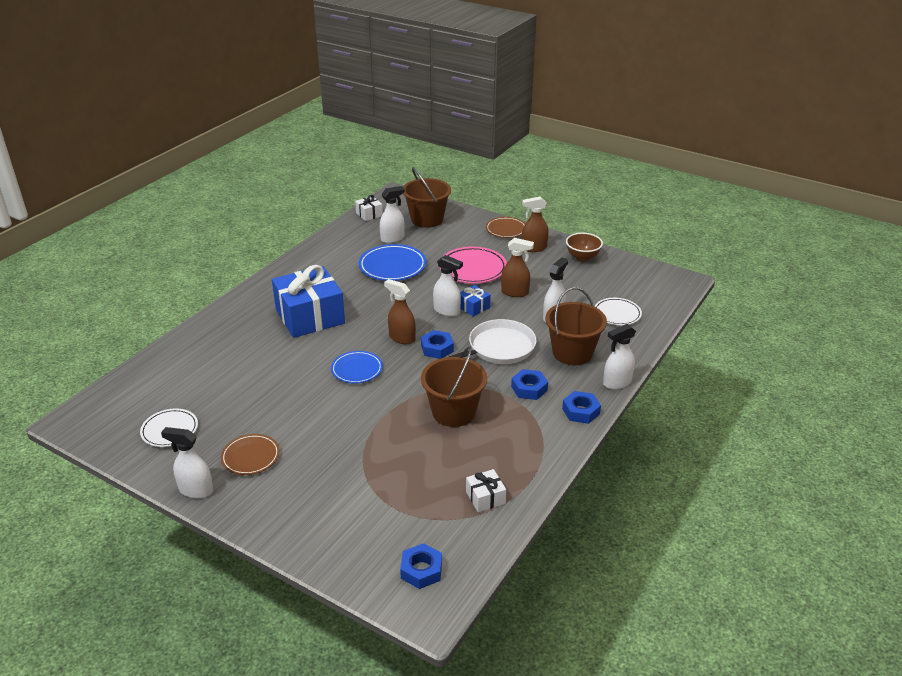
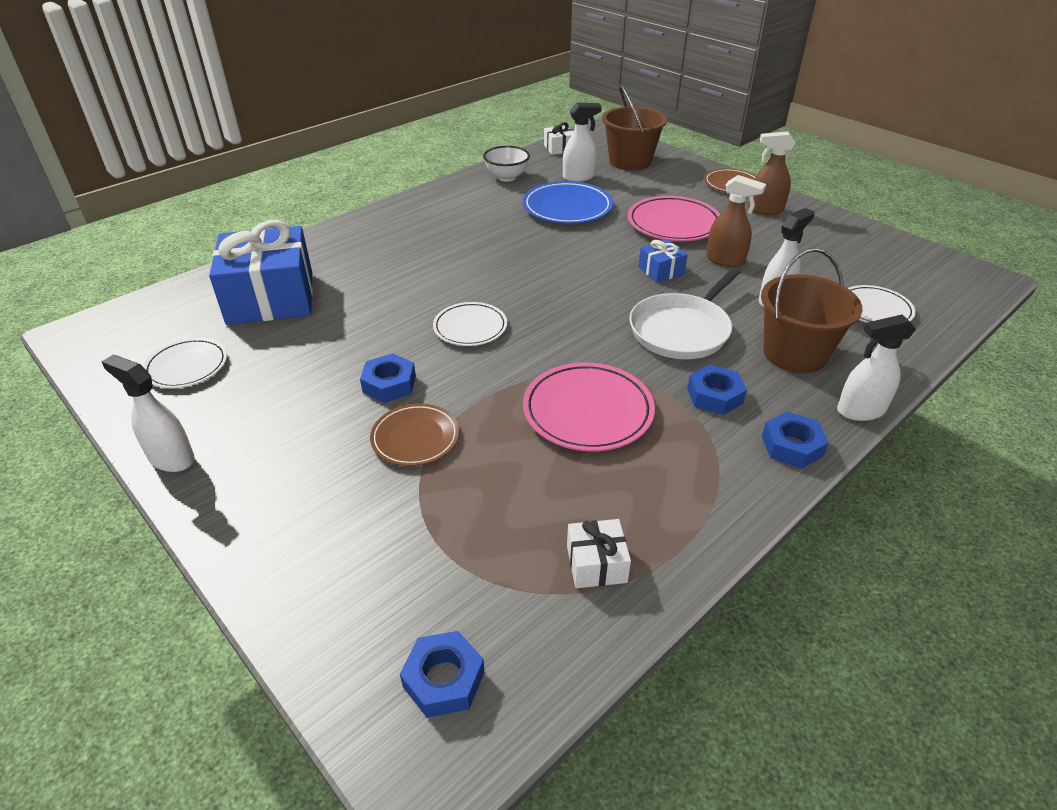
camera: 15 degrees right, 5 degrees up
(250, 457) = (270, 424): brown plate -> brown plate (415, 438)
(310, 316) = (437, 252): blue gift -> blue gift (271, 298)
(337, 246) = (506, 177): none -> white bowl
(357, 369) = (470, 327): blue plate -> white plate
(401, 338) = (547, 295): brown spray bottle -> none
(437, 348) = (592, 317): blue nut -> blue nut (389, 384)
(447, 311) = (622, 270): white spray bottle -> none
(453, 412) = (588, 411): brown bucket -> pink plate
(498, 348) = (682, 330): white pan -> white pan turned 150 degrees clockwise
(582, 257) = (833, 229): brown bowl -> none

